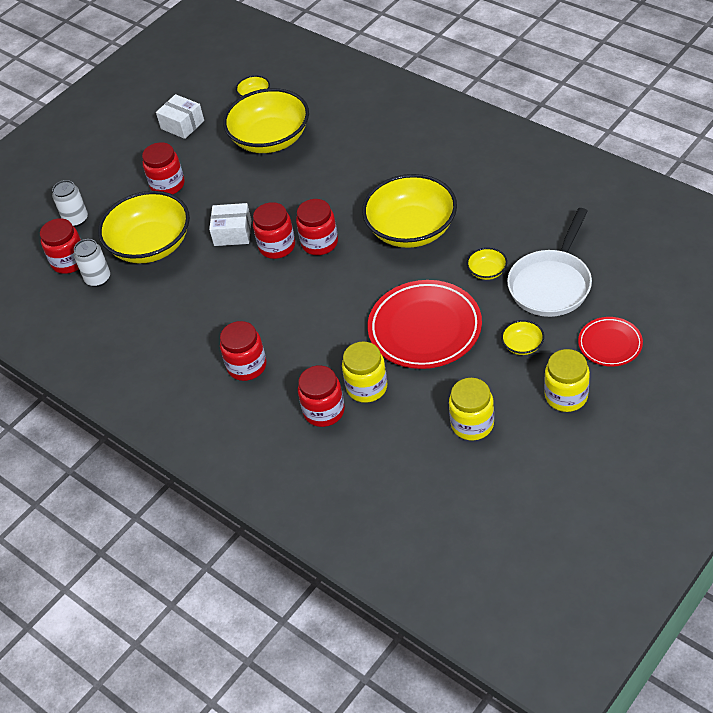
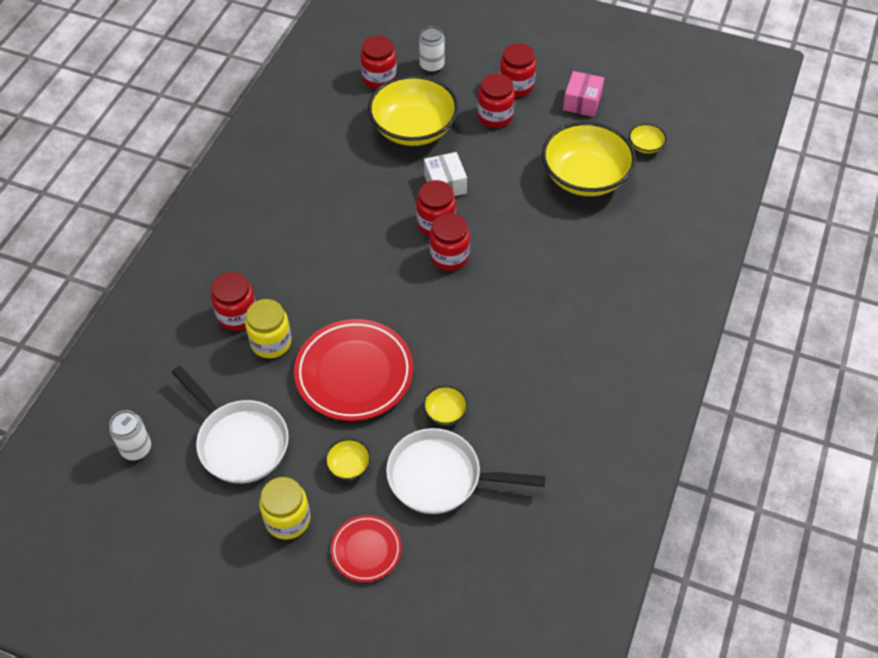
camera: 65 degrees right, 5 degrees up
(98, 279) = (363, 104): white can -> white can (136, 448)
(182, 125) = (582, 102): white box -> pink box
(247, 366) = (281, 242): red jar -> red jar (516, 86)
(411, 229) = (488, 330): yellow bowl -> none
(472, 424) = (239, 441): yellow jar -> white pan

